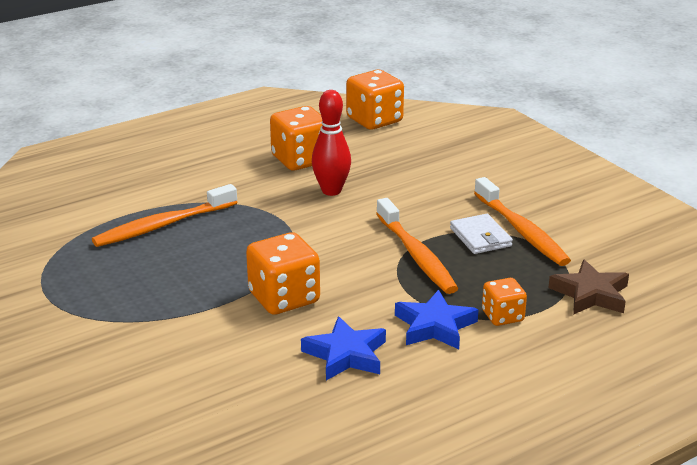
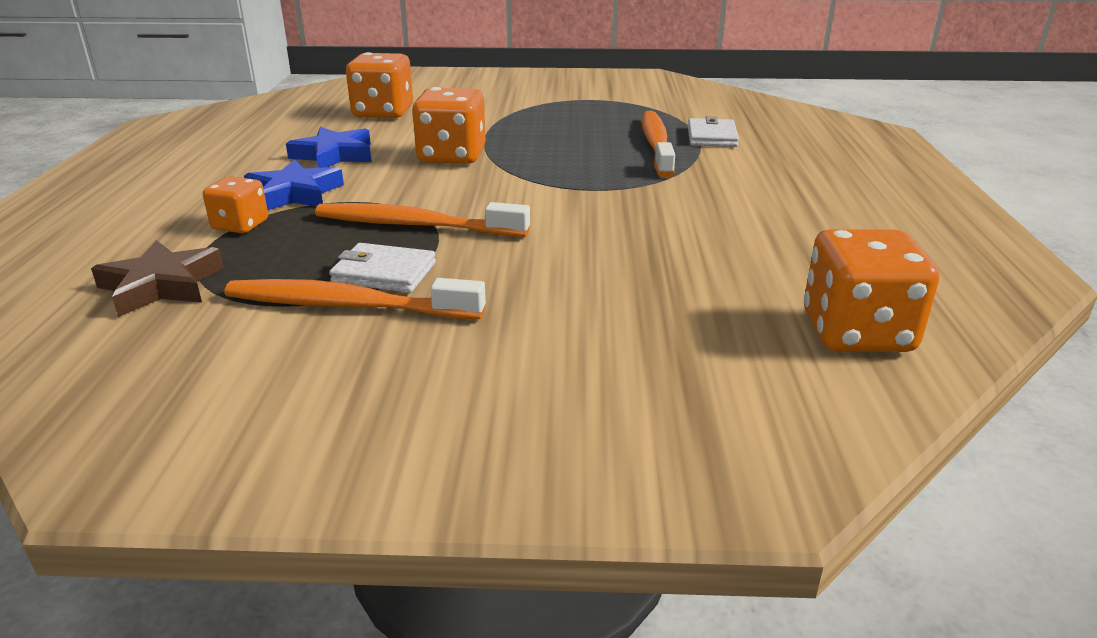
camera: 125 degrees right, 0 degrees up
(119, 210) = (711, 137): none -> white wallet
(300, 160) = (746, 236): orange dice -> orange dice (383, 113)
(331, 191) = (631, 228): red bowling pin -> none

